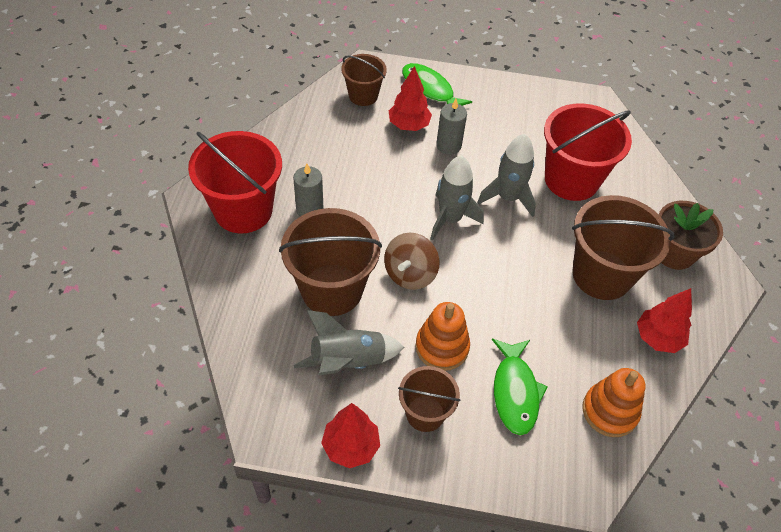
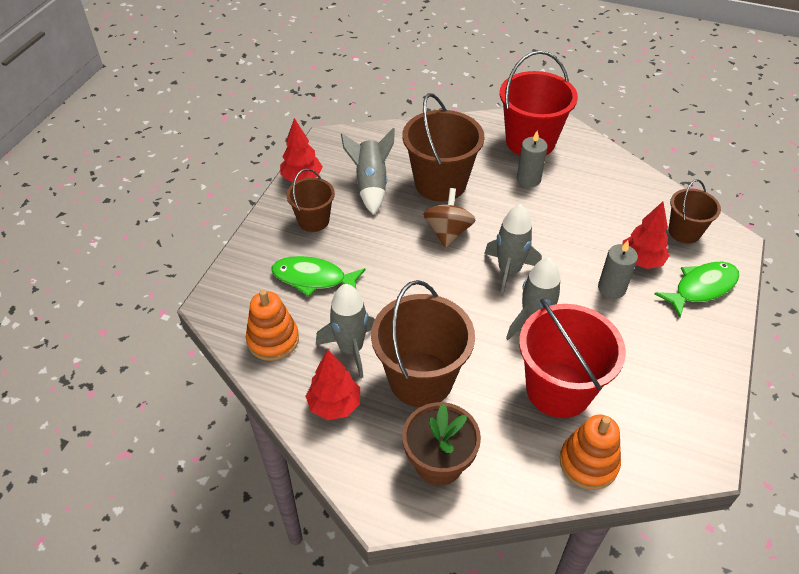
camera: 105 degrees right, 5 degrees down
(410, 274) = (448, 232): brown spinning top -> brown spinning top turned 60 degrees clockwise
(442, 347) = (369, 240): orange stacking toy -> orange stacking toy (588, 463)
(592, 337) = (351, 349): none -> grey rocket

